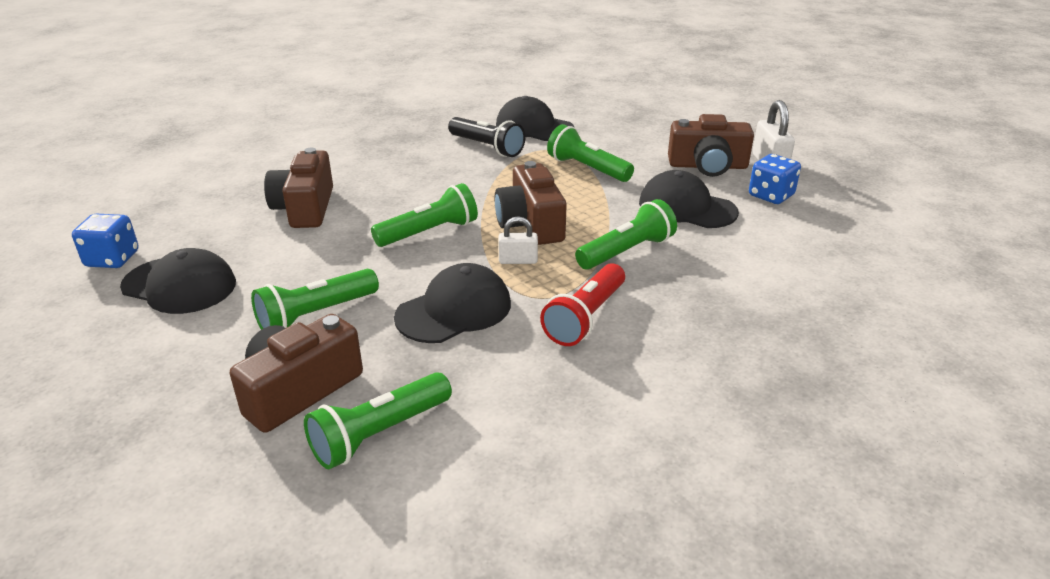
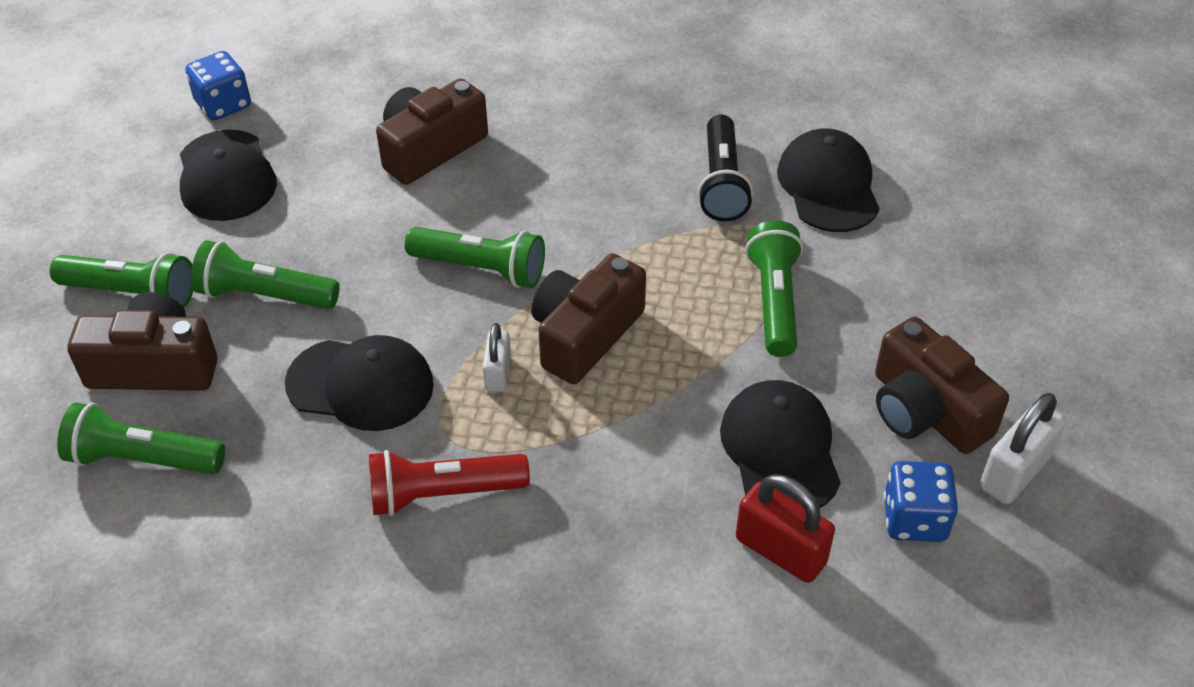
camera: 50 degrees right, 15 degrees up
(518, 260) = (498, 373): white padlock -> white padlock turned 45 degrees clockwise
(626, 252) = (610, 452): green flashlight -> green flashlight (132, 293)
(753, 235) = (780, 551): none -> red padlock

